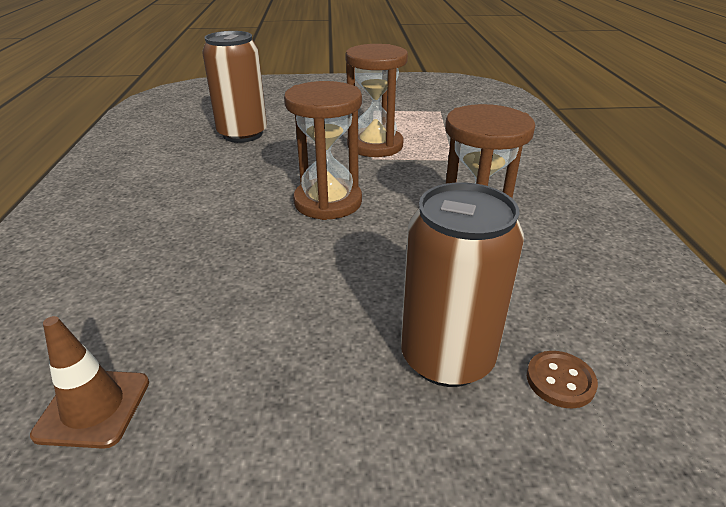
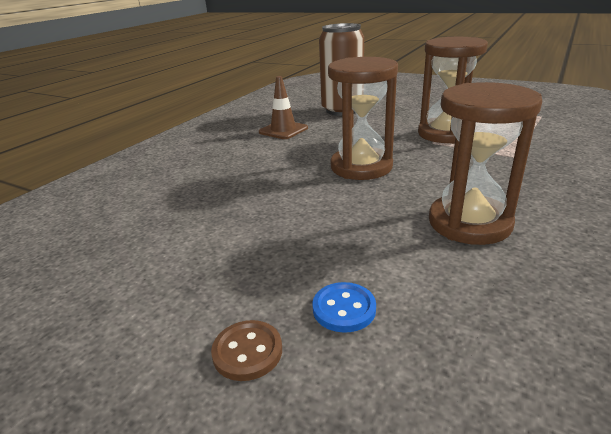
camera: 35 degrees right, 5 degrees down
(93, 408) = (93, 248): brown traffic cone -> brown traffic cone (283, 130)
(447, 357) = (344, 309): brown can -> blue button
(560, 381) = (437, 374): brown button -> brown button (247, 352)

